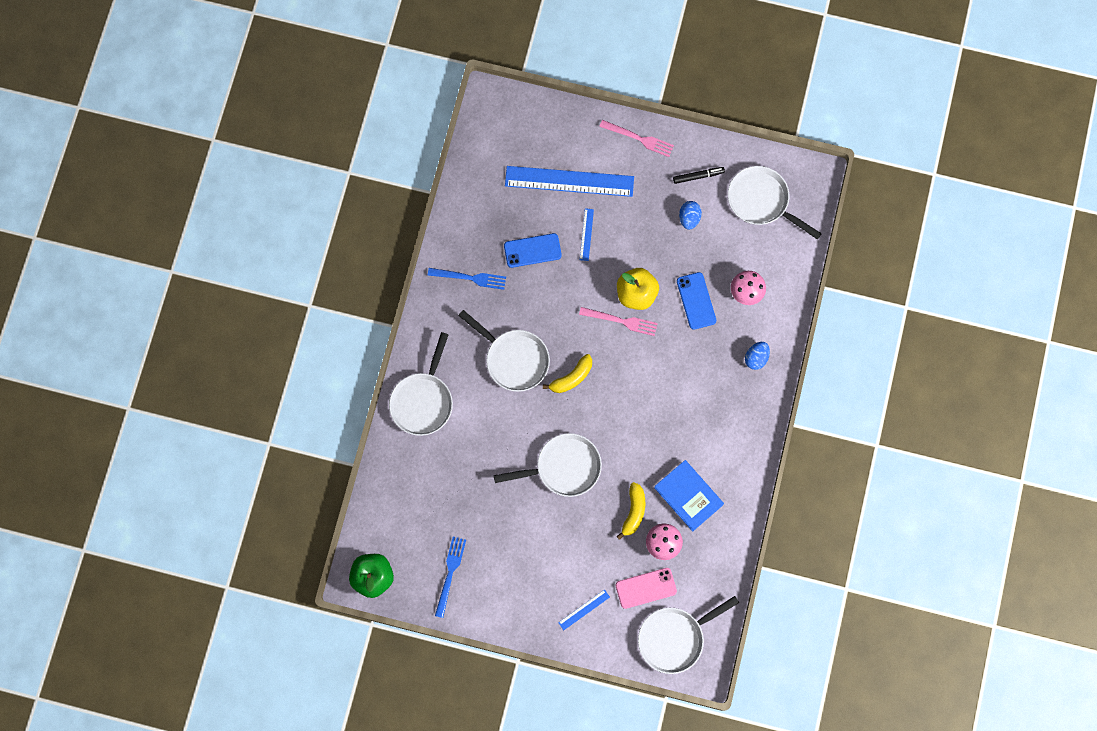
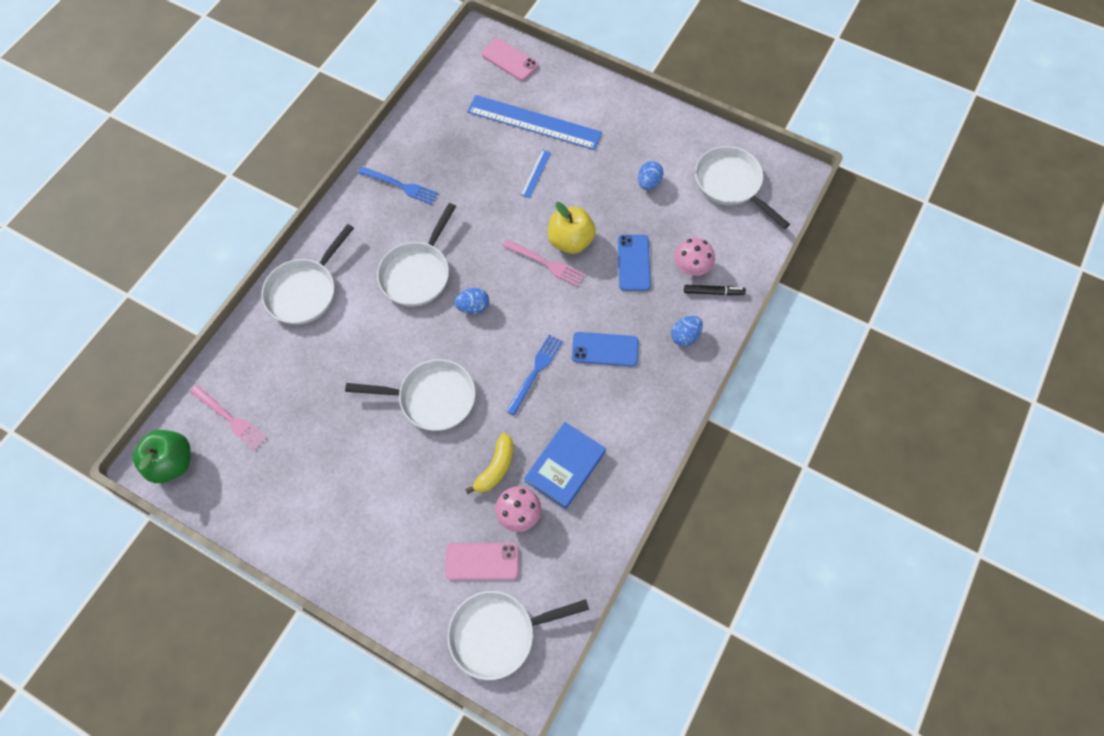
camera: 15 degrees right, 10 degrees down
(450, 573) = (260, 482): blue fork -> blue fork (535, 371)
(514, 359) = (417, 273): white pan -> white pan turned 60 degrees clockwise
(526, 118) = (509, 60): none -> pink phone
(532, 250) = (474, 175): blue phone -> blue phone (605, 349)
(571, 378) = (473, 307): yellow banana -> blue egg
(584, 609) = (399, 567): blue ruler -> none
(639, 139) = (618, 101): pink fork -> pink fork (230, 419)
(688, 496) = (565, 467): blue book -> blue book turned 60 degrees clockwise
(698, 176) = (669, 147): black marker -> black marker (713, 292)

